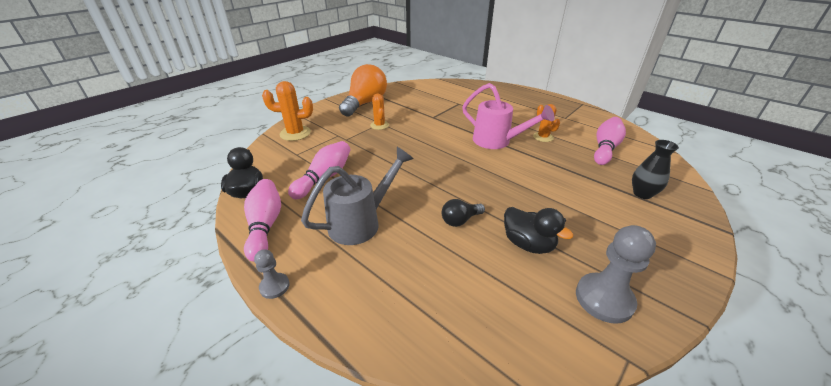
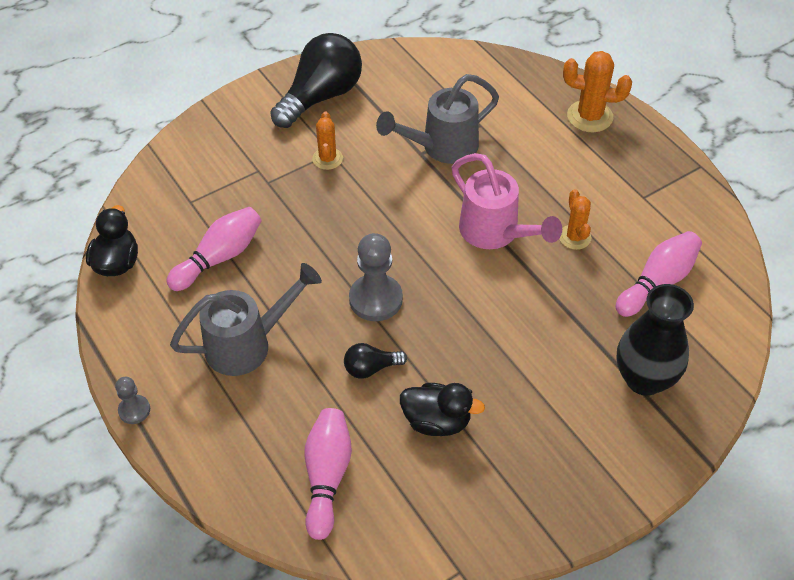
camera: 15 degrees right, 15 degrees up
(265, 226) = (133, 325): pink bowling pin -> pink bowling pin (327, 477)
(295, 133) = (196, 154): orange cactus -> orange cactus (589, 116)
(365, 103) = (321, 97): orange light bulb -> black light bulb
(443, 113) = (442, 147): none -> grey watering can
(528, 244) = (437, 421): black duck -> black duck turned 45 degrees counterclockwise
(604, 299) = (480, 508): grey pawn -> grey pawn (375, 299)
(642, 194) = (644, 379): black vase -> black vase, size x1.59

